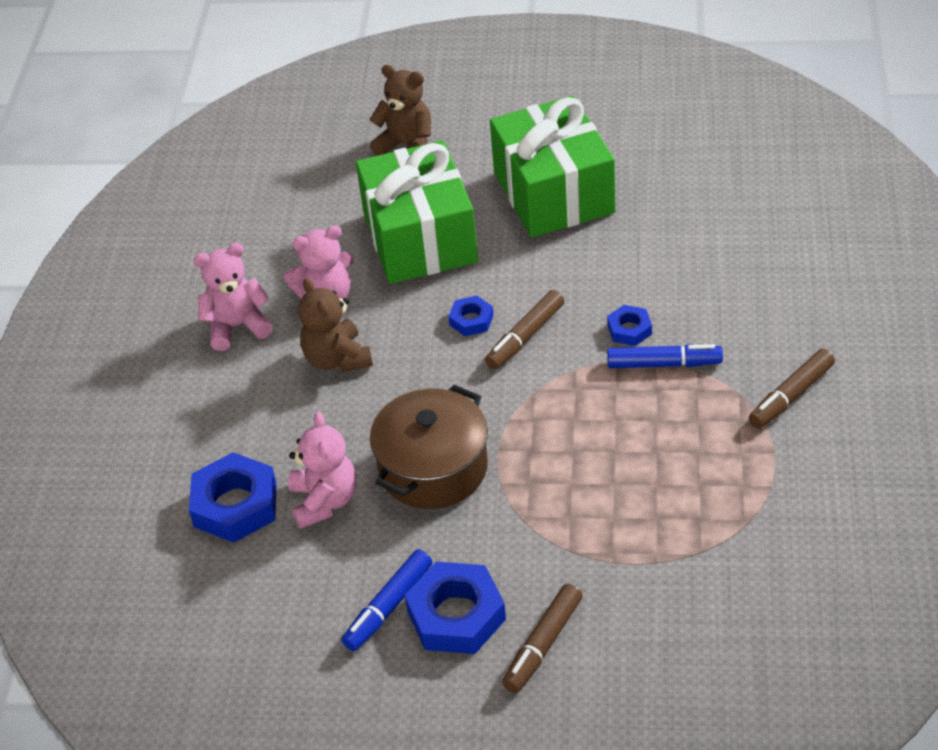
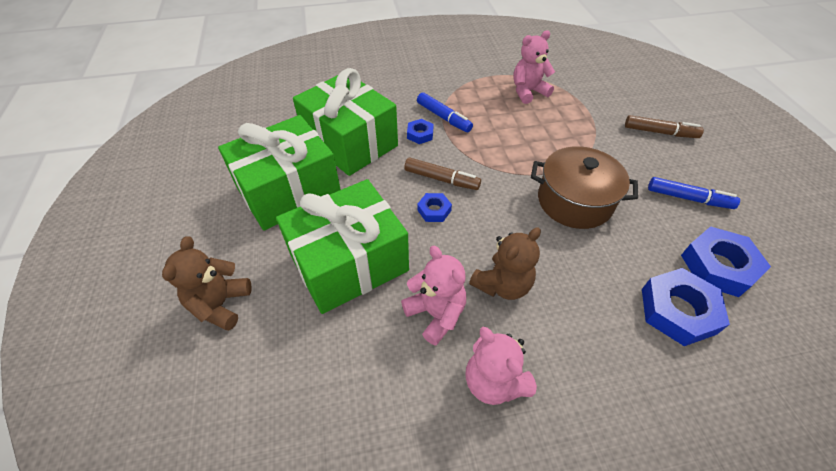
camera: 110 degrees left, 5 degrees up
(324, 501) = (637, 253): pink teddy bear -> pink teddy bear (528, 92)
(456, 615) = (670, 168): blue nut -> blue nut (718, 266)
(633, 253) = (350, 142): none -> green gift
(664, 364) = (443, 117): blue marker -> blue marker turned 150 degrees clockwise
(791, 396) = (450, 74): brown marker -> none

